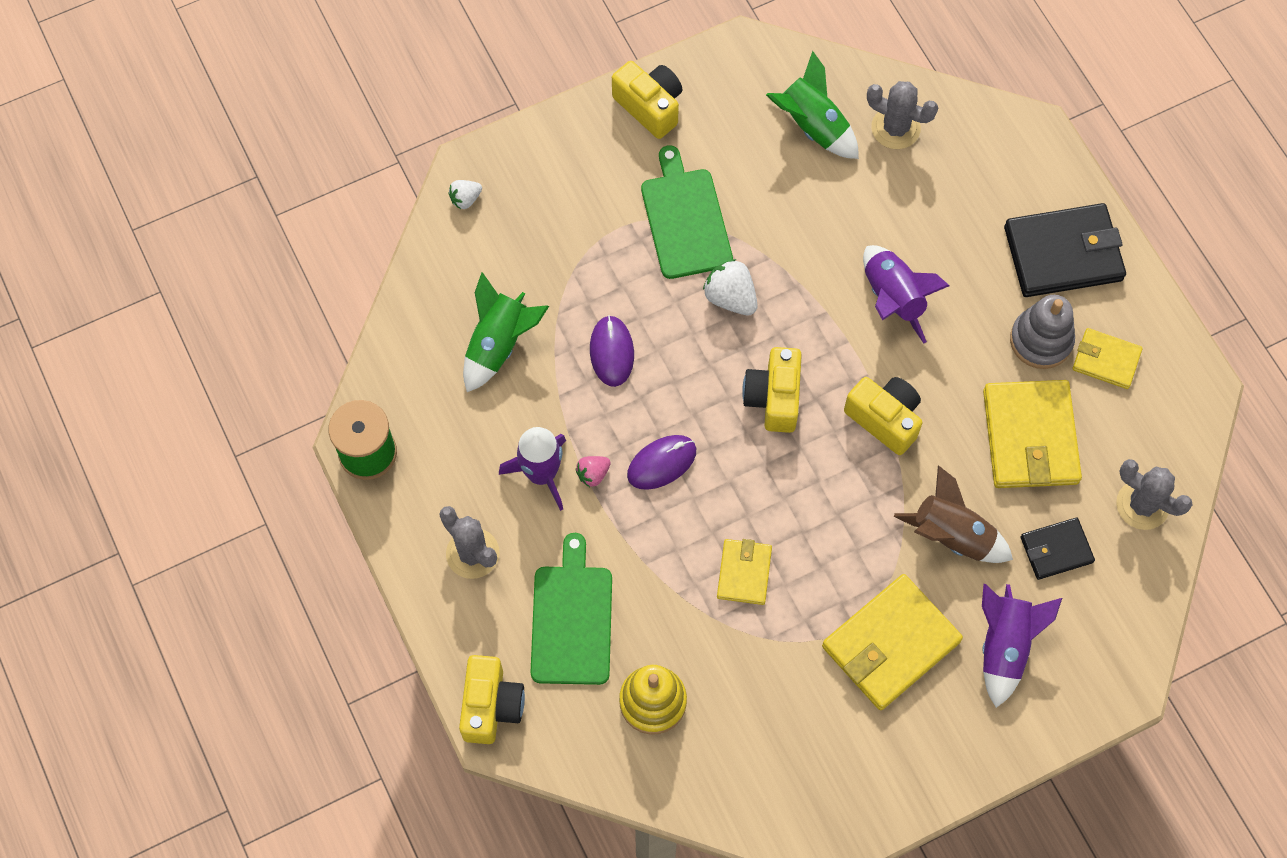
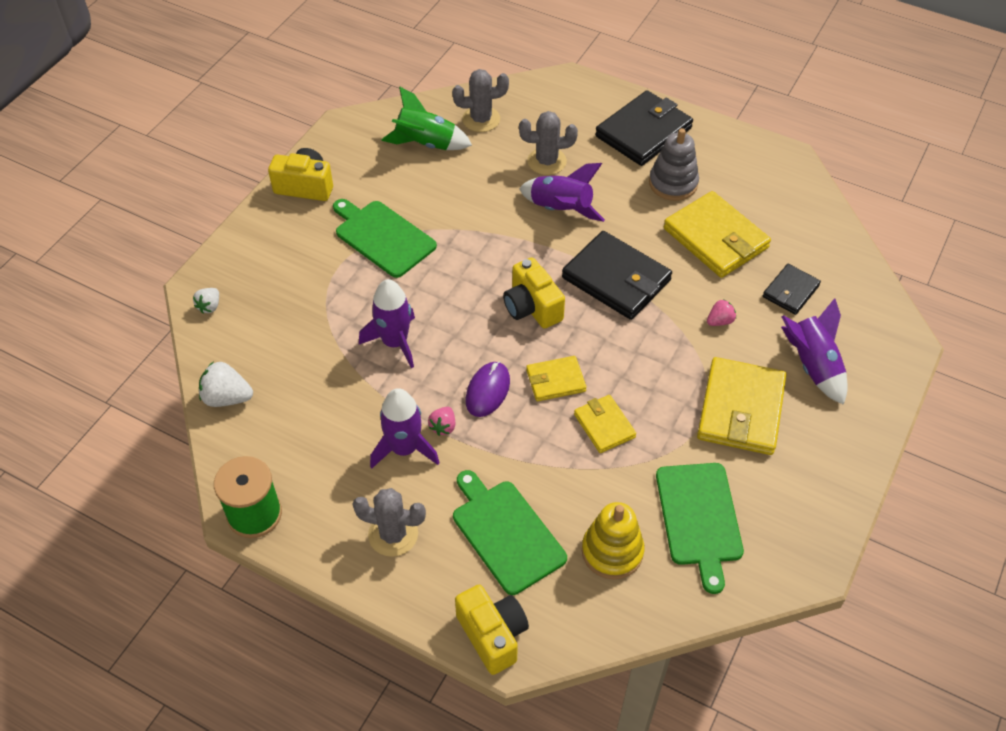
camera: 35 degrees left, 15 degrees down
(499, 344) = (306, 383): green rocket -> none
(611, 352) = (394, 342): purple mouse -> purple rocket
(730, 297) = (452, 265): white strawberry -> white strawberry (227, 398)
(758, 724) = (699, 518): none -> green cutting board
(884, 419) = (616, 279): yellow camera -> black wallet
(952, 535) = (720, 321): brown rocket -> pink strawberry
(1106, 360) = (721, 173): yellow wallet -> yellow wallet (555, 380)
(1142, 505) = (816, 237): grey cactus -> grey cactus (546, 161)

